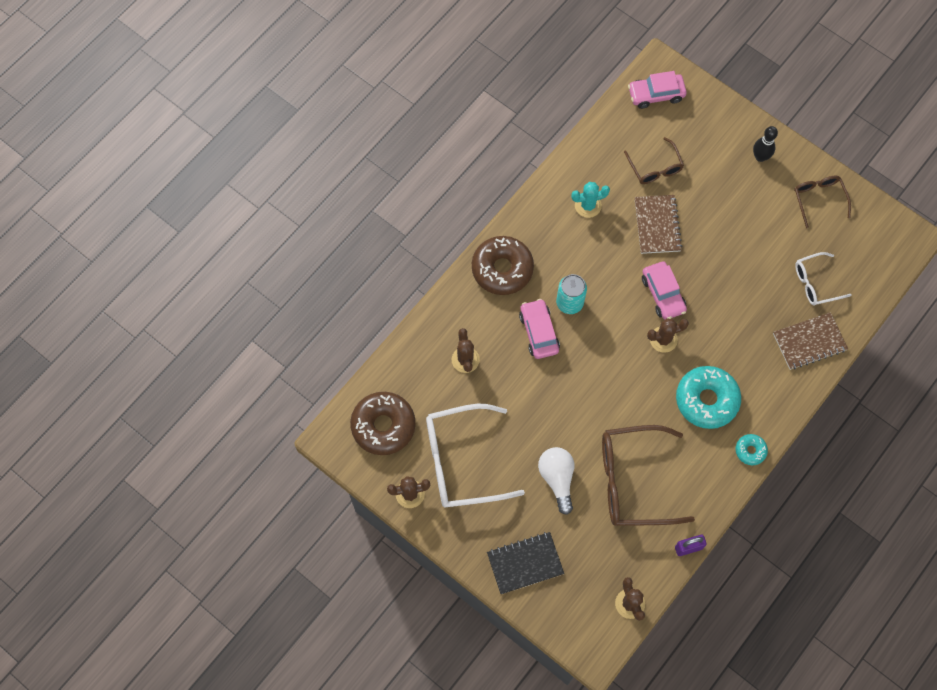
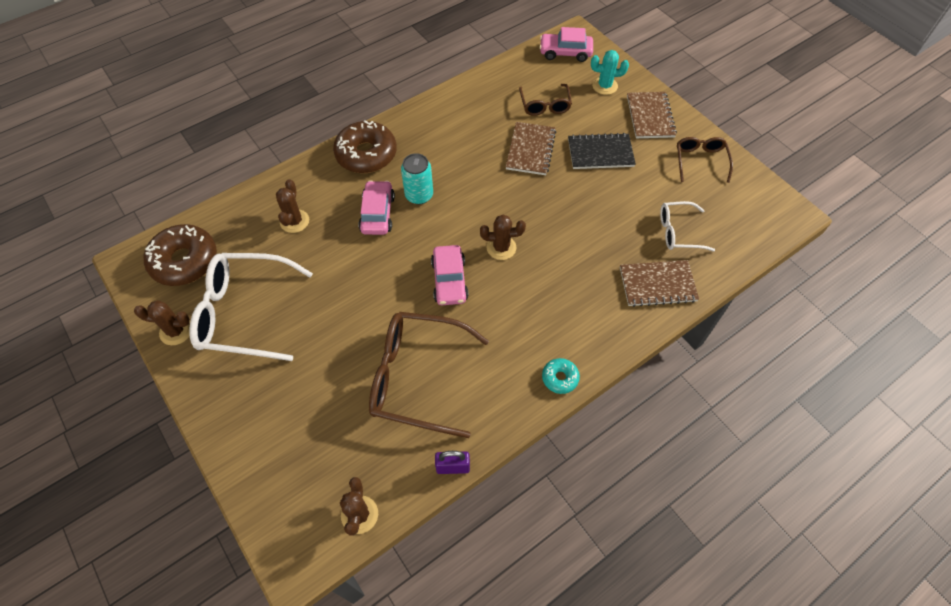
camera: 15 degrees right, 10 degrees down
(525, 563) = (260, 435): black notebook -> black notebook (600, 153)
(557, 479) = (336, 354): white light bulb -> none
(588, 205) = (469, 121): turquoise cactus -> turquoise cactus (604, 86)
(663, 294) = (515, 208): pink car -> pink car (449, 280)
(706, 400) = (527, 315): turquoise donut -> none
(760, 157) = (650, 116): black bowling pin -> brown notebook

